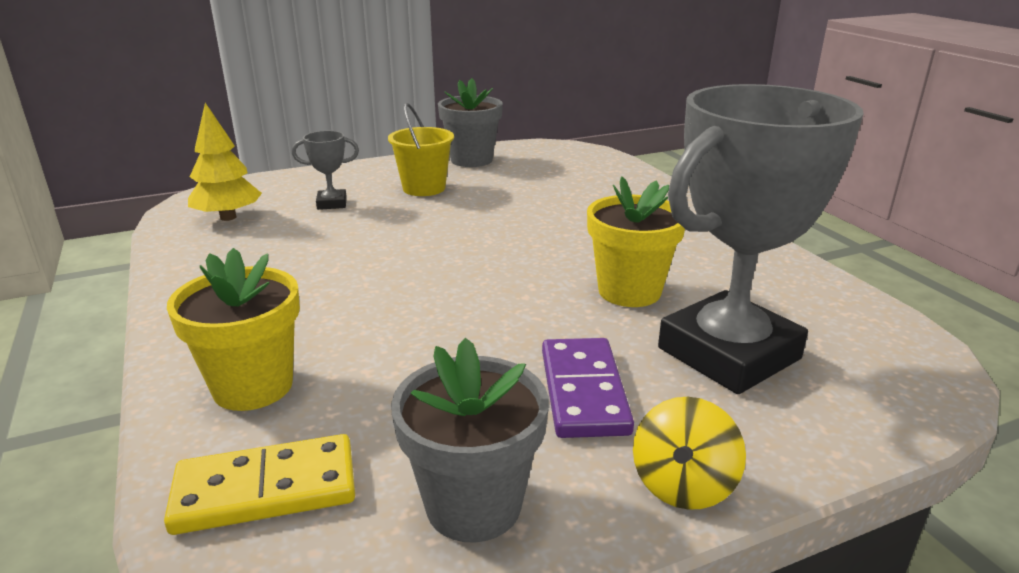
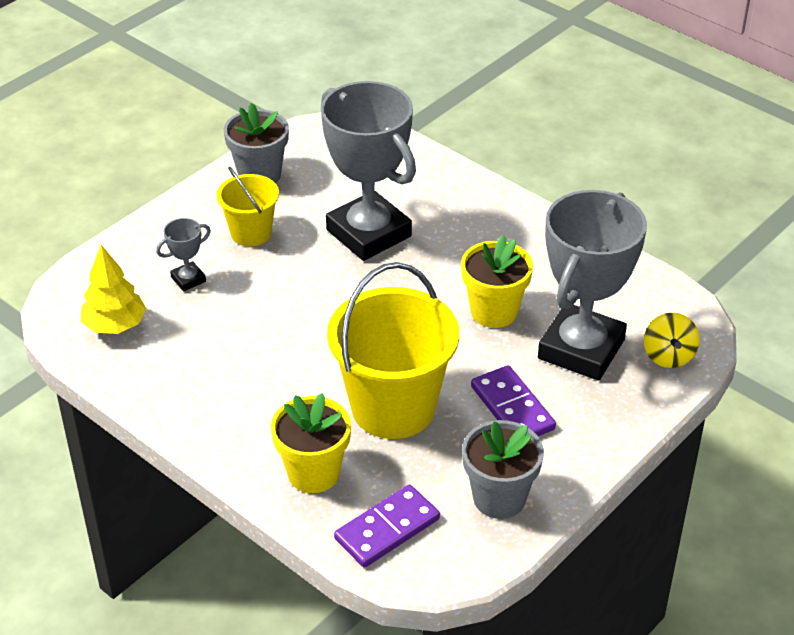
camera: 25 degrees left, 15 degrees up
(266, 489) = (387, 529): yellow domino -> purple domino
(423, 348) = (393, 408): none -> yellow bucket
(537, 208) = (368, 233): none -> grey trophy
(683, 485) = (594, 450): yellow spinning top -> yellow spinning top (668, 356)

